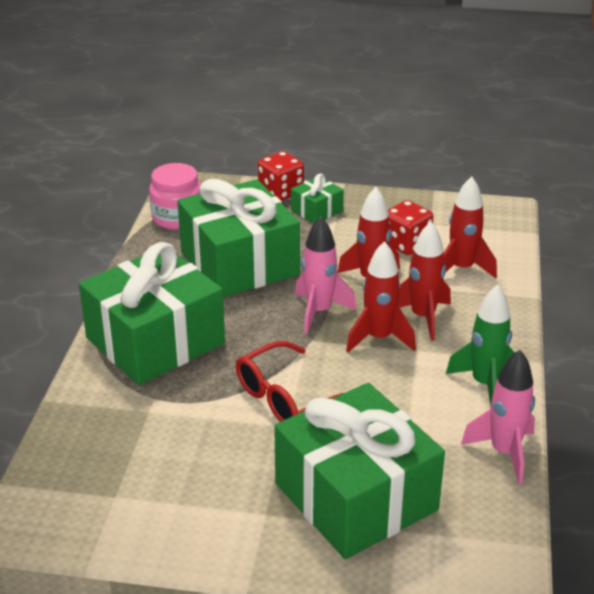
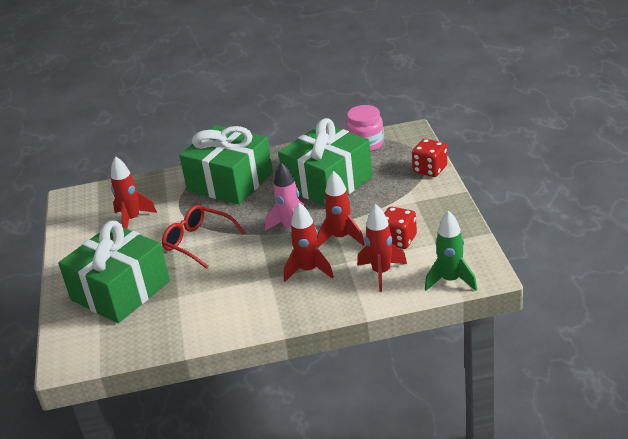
camera: 75 degrees right, 0 degrees up
(317, 211) = (416, 191): green gift -> none
(379, 338) = (274, 259): red rocket -> red rocket (132, 219)
(484, 384) = (245, 314): green rocket -> green rocket (450, 280)
(504, 452) = (178, 338): pink rocket -> none

